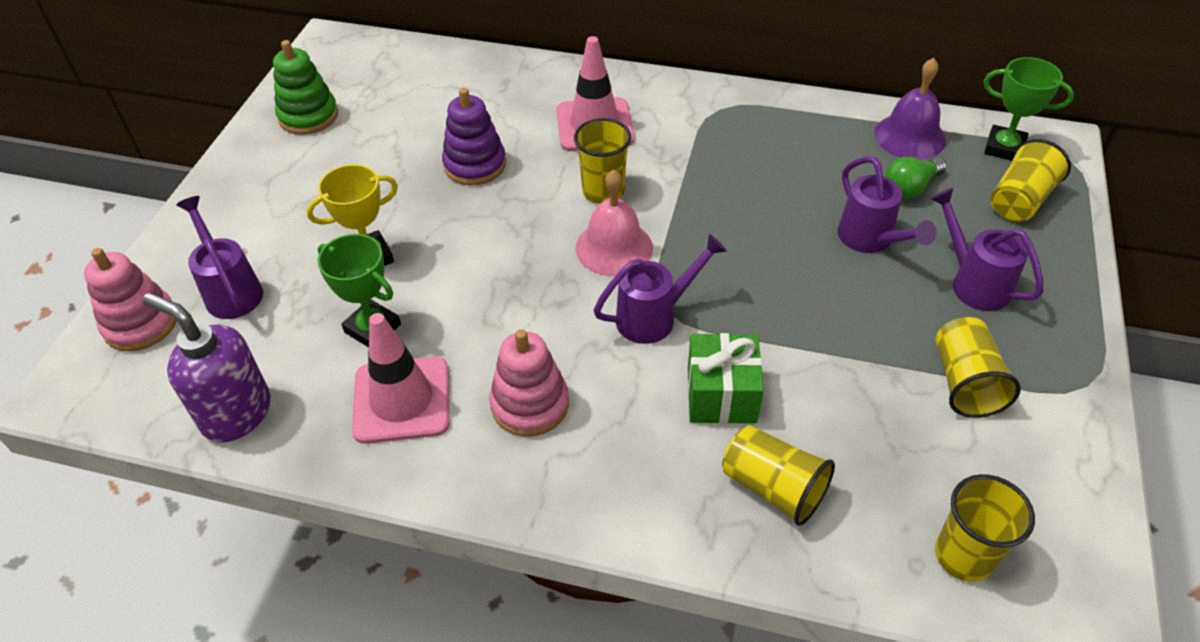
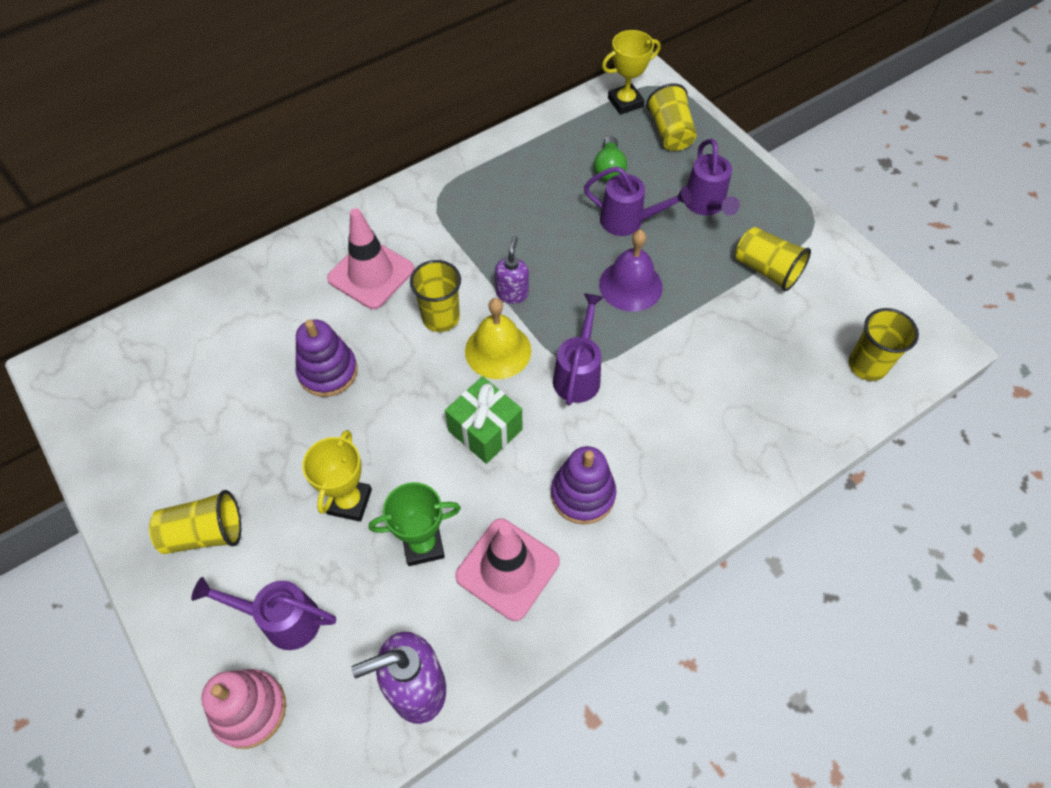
camera: 50 degrees left, 10 degrees up
(308, 116) = (137, 443): green stacking toy -> none
(530, 404) = (583, 494): pink stacking toy -> purple stacking toy
(614, 247) = (498, 350): pink bell -> yellow bell
(684, 217) = (512, 293): none -> purple soap dispenser
(721, 395) = (670, 387): green gift -> green gift (485, 430)
(773, 487) = (755, 415): yellow cup -> yellow cup (204, 533)
(910, 136) = (569, 132): purple bell -> purple bell (630, 285)
(973, 283) = (706, 205): purple watering can -> purple watering can turned 105 degrees counterclockwise
(1004, 148) = (625, 102): green trophy -> yellow trophy

